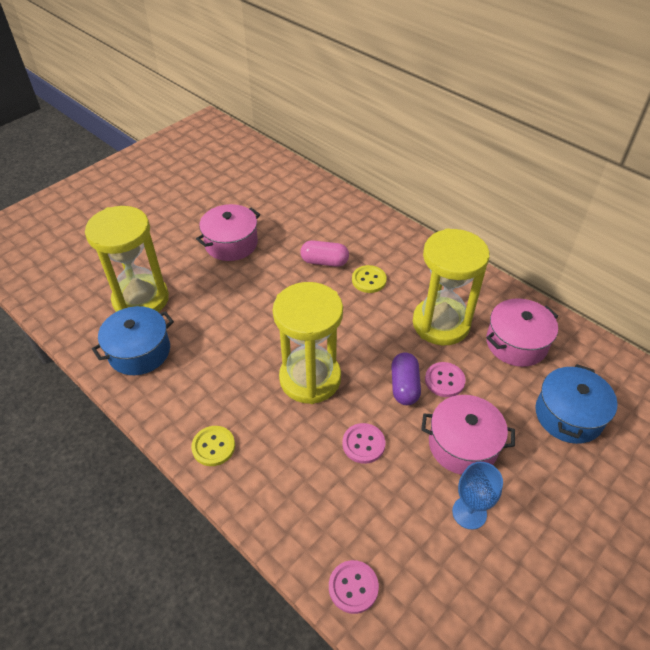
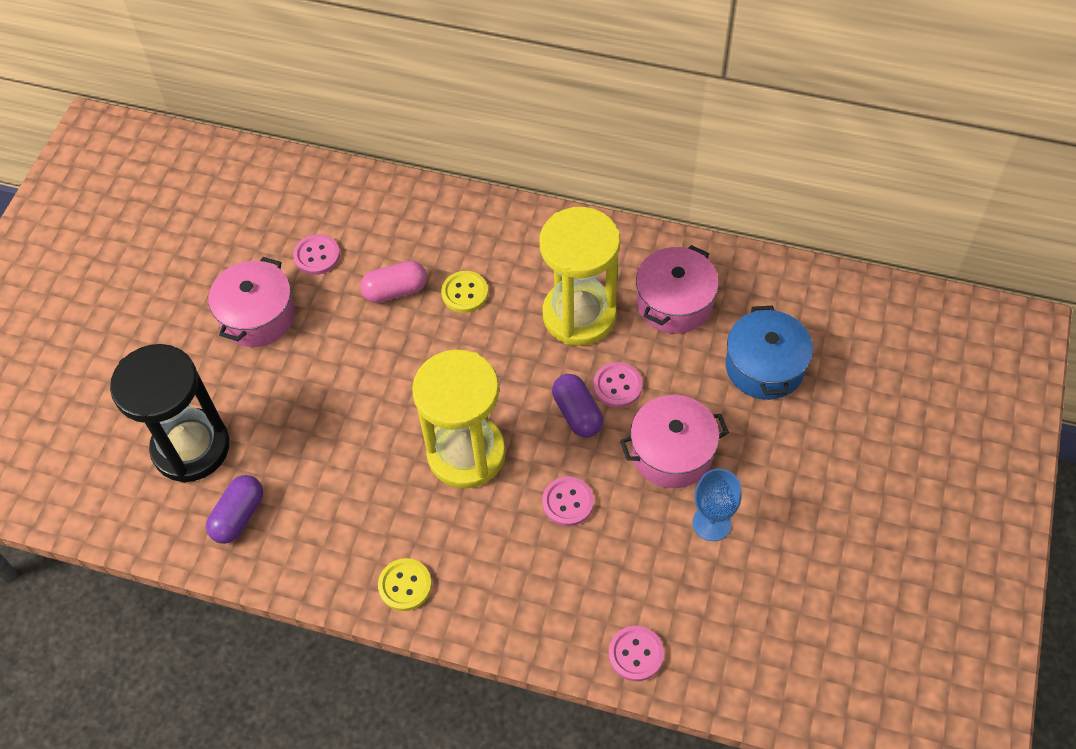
camera: 25 degrees left, 10 degrees up
(139, 351) = (238, 516): blue pot -> purple capsule
(141, 299) = (191, 447): yellow hourglass -> black hourglass
(288, 225) = (317, 256): none -> pink button

